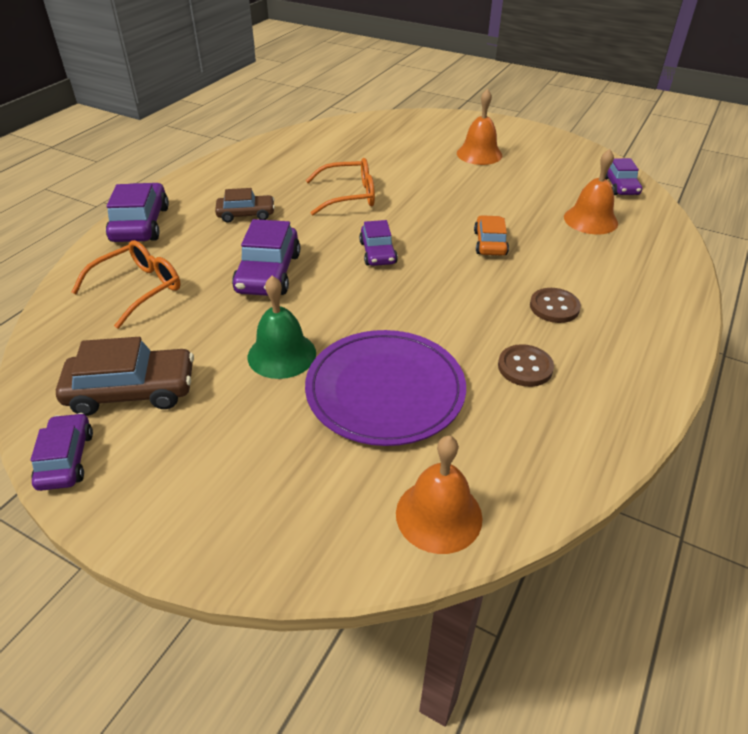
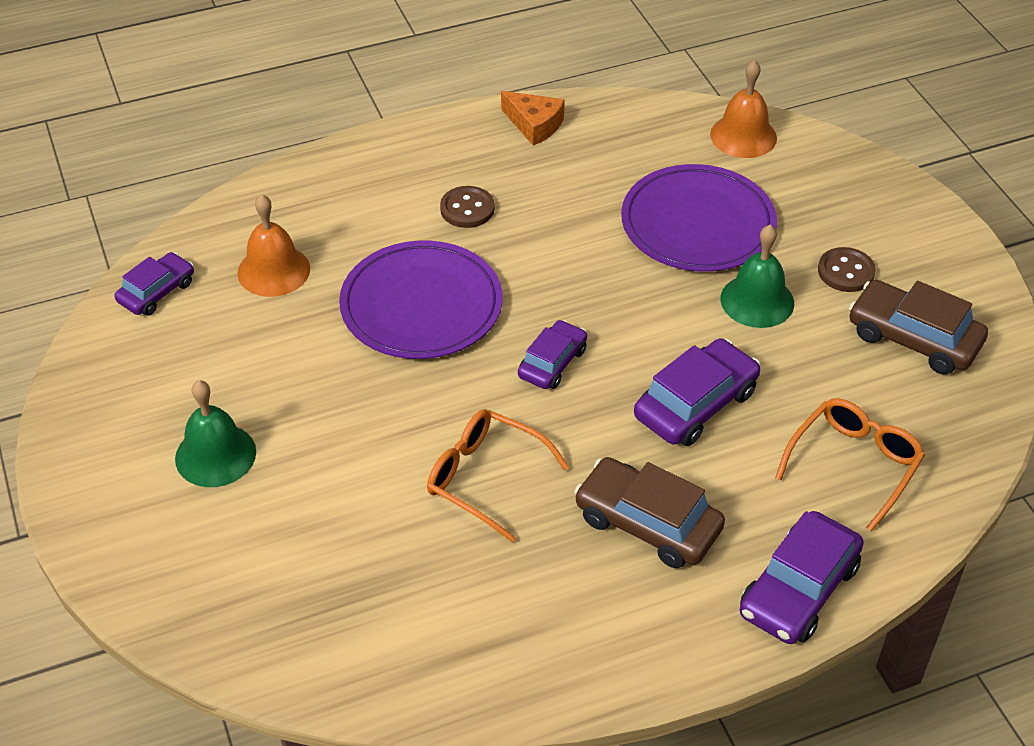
camera: 140 degrees left, 5 degrees up
(66, 459) = (990, 306): purple car -> none
(138, 289) = (854, 464): orange glasses -> orange glasses turned 135 degrees clockwise
(246, 214) = (647, 523): brown car -> brown car, size x1.58
(479, 154) = (215, 455): orange bell -> green bell
(490, 243) = (421, 305): orange car -> purple plate
(525, 367) = (566, 180): brown button -> brown button (846, 272)
(618, 401) = (534, 125): none -> orange cheese

